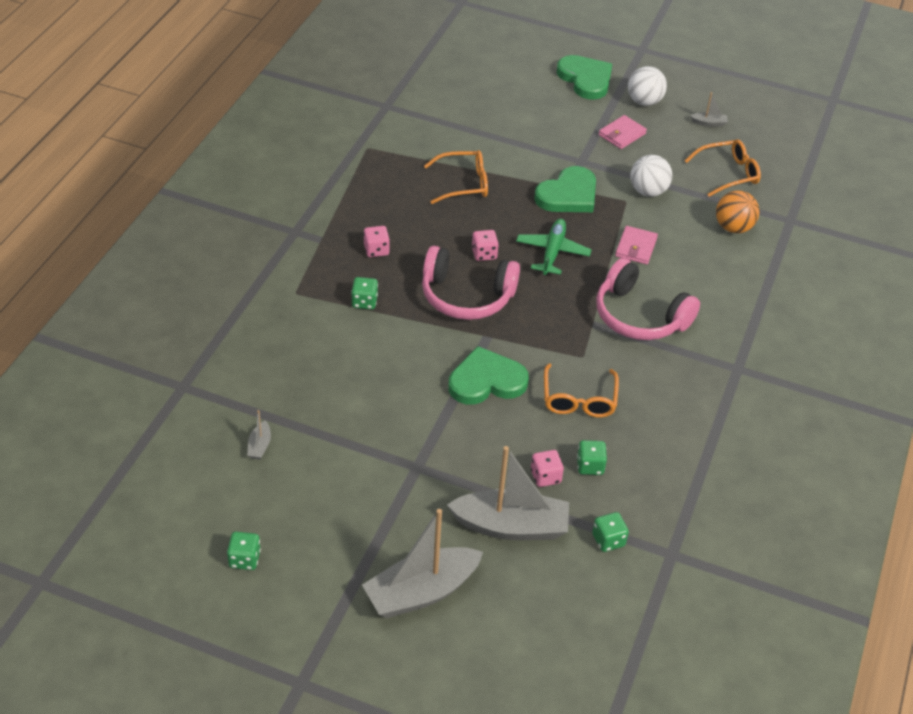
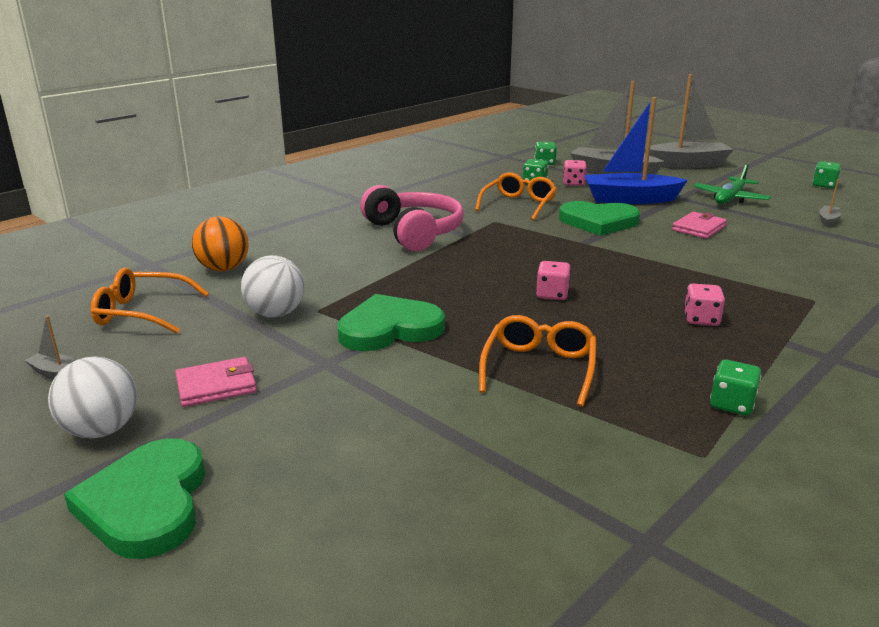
camera: 155 degrees left, 20 degrees down
(364, 302) = (721, 281): green dice -> green dice (732, 404)
(464, 184) = (539, 368): orange glasses -> orange glasses turned 90 degrees clockwise
(466, 296) = (593, 268): pink headphones -> none
(470, 446) = (629, 199): none -> blue boat
(552, 252) = (463, 283): green plane -> green plane (730, 198)
(636, 247) = (359, 272): pink wallet -> pink wallet (699, 228)

